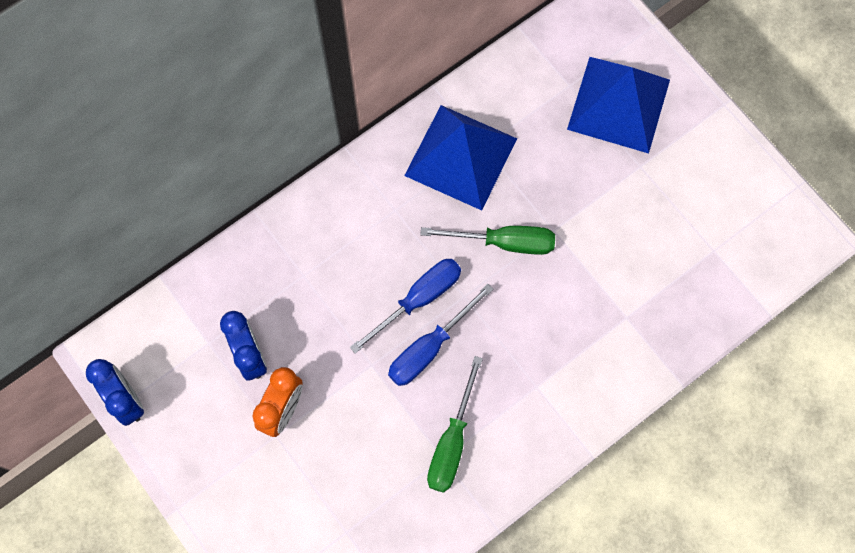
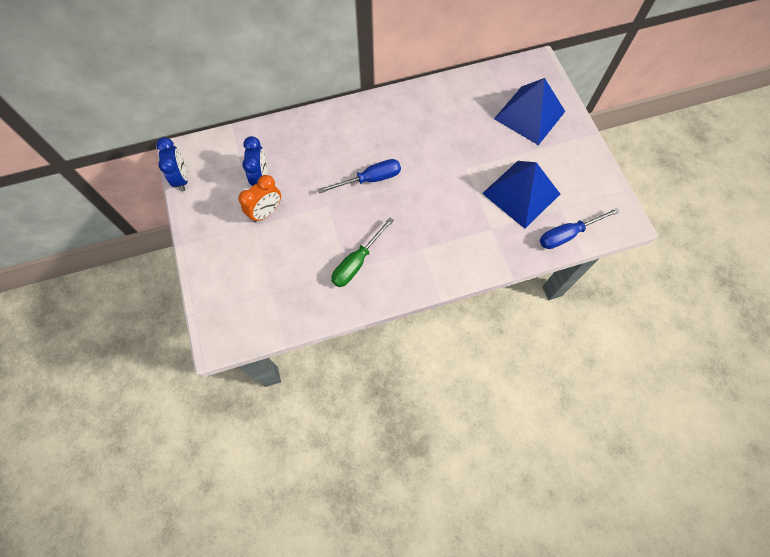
camera: 20 degrees right, 5 degrees down
(429, 348) = (365, 207): blue screwdriver -> blue screwdriver (567, 234)
(461, 156) = (426, 114): blue pyramid -> blue pyramid (521, 193)
(504, 242) = (433, 165): green screwdriver -> none

